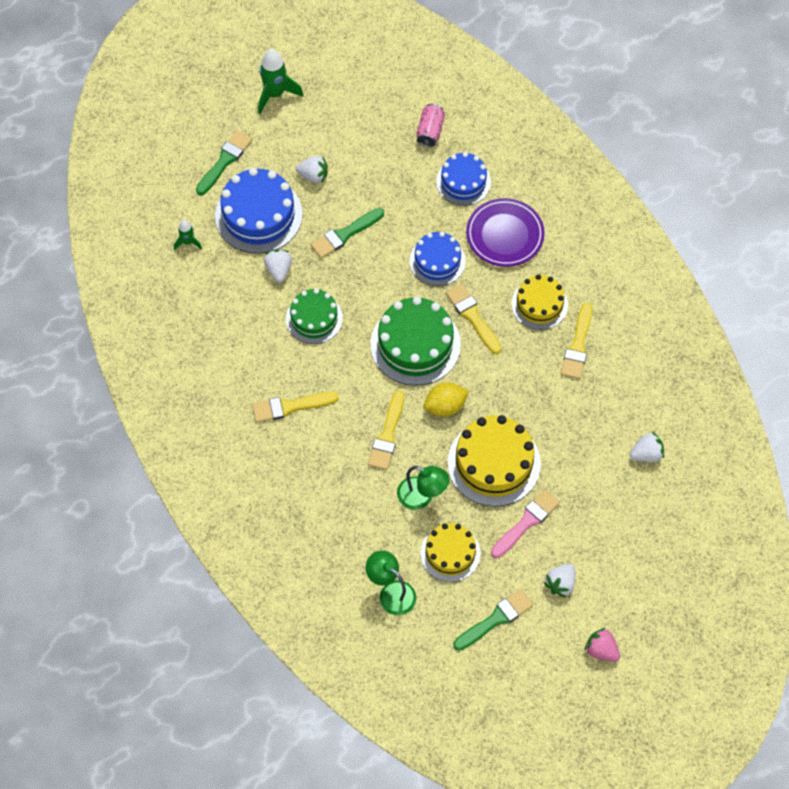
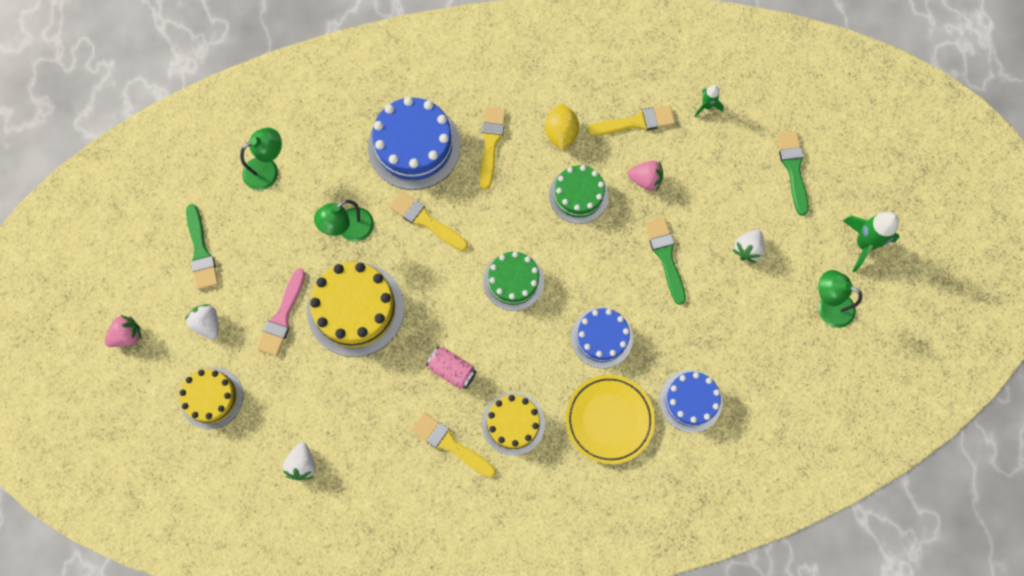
camera: 110 degrees right, 10 degrees up
(225, 161) = (793, 168): green brush -> green brush turned 150 degrees counterclockwise
(258, 215) = (716, 181): blue cake -> blue cake (414, 146)
(278, 270) = (645, 180): white strawberry -> pink strawberry
(341, 106) = (828, 306): none -> green lamp
(415, 344) = (513, 281): green cake -> green cake, size x0.63
(430, 131) = (767, 389): pink can -> pink can (452, 370)
(445, 406) = (434, 285): yellow lemon -> yellow lemon (561, 133)
(450, 553) = (282, 235): yellow cake -> yellow cake (211, 398)
(472, 316) = (524, 349): yellow brush -> yellow brush (635, 122)
(505, 235) = (609, 420): purple plate -> yellow plate
(526, 522) = (282, 316): pink brush -> pink brush turned 45 degrees clockwise

